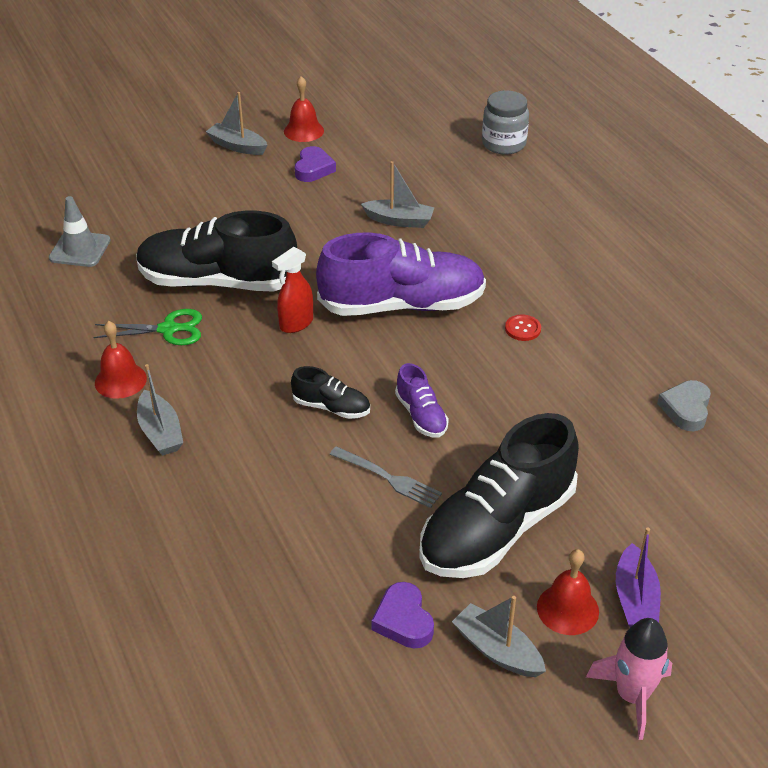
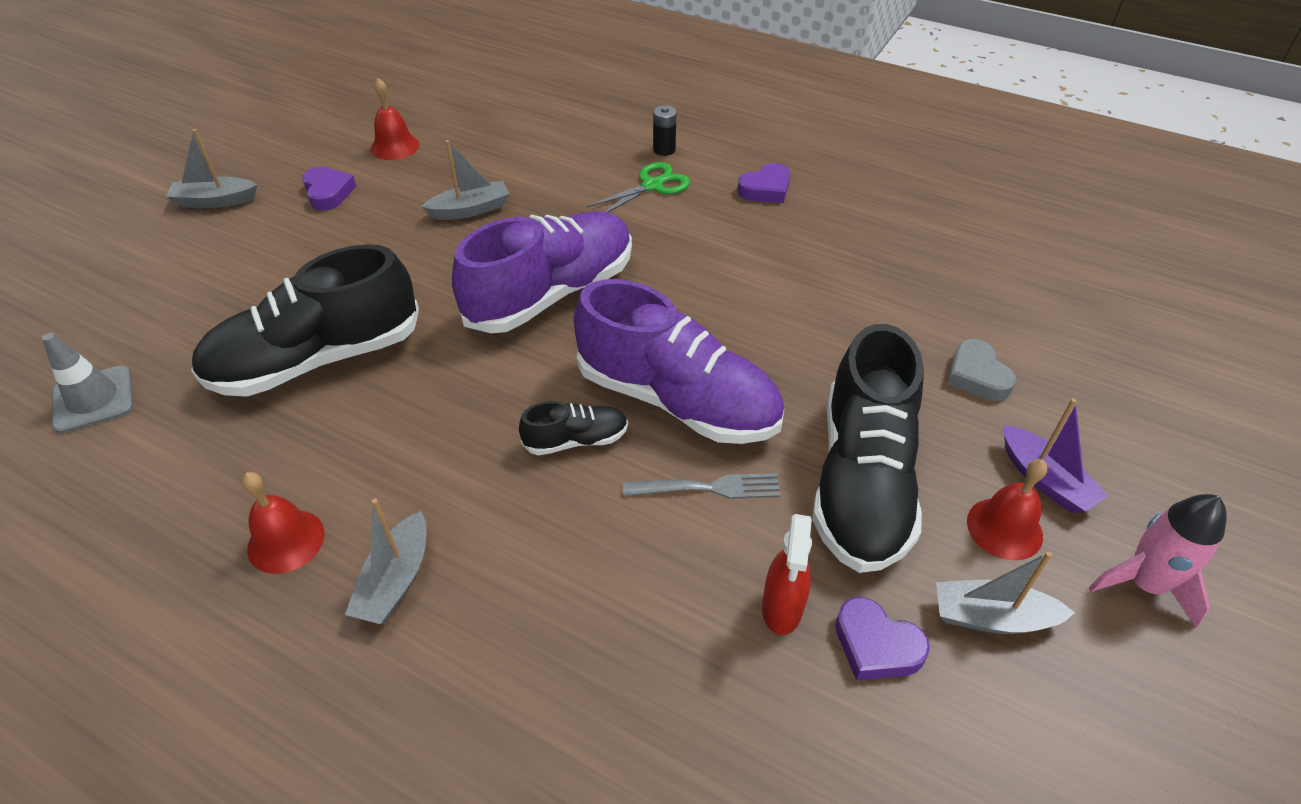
camera: 35 degrees left, 5 degrees up
(160, 432) = (396, 580): grey boat -> grey boat turned 75 degrees clockwise
(169, 329) = (300, 444): green scissors -> green scissors (652, 185)
(296, 324) = (453, 365): red spray bottle -> red spray bottle (782, 609)
(303, 131) = (283, 158): red bell -> red bell (395, 146)
(421, 415) = (677, 400): purple shoe -> purple shoe, size x2.19
(504, 144) = (508, 100): grey jar -> none
(522, 329) = (690, 265): red button -> none
(591, 232) = (664, 149): none -> black battery
(643, 297) = (765, 189): none -> purple heart
(686, 409) = (899, 274): grey heart -> grey heart (976, 376)

